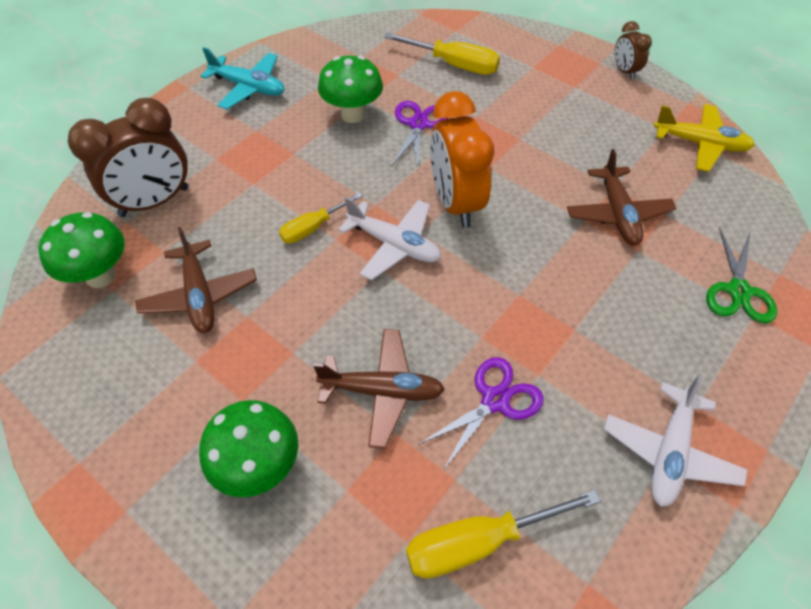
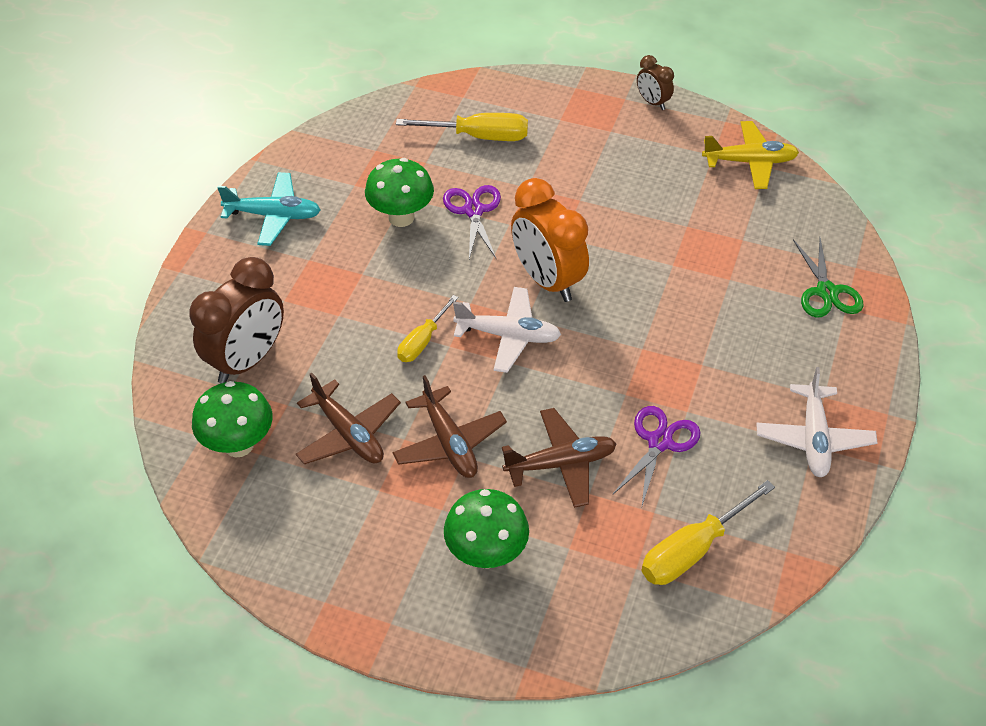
camera: 20 degrees left, 5 degrees down
(617, 214) = (699, 250): brown plane -> brown plane (449, 442)

